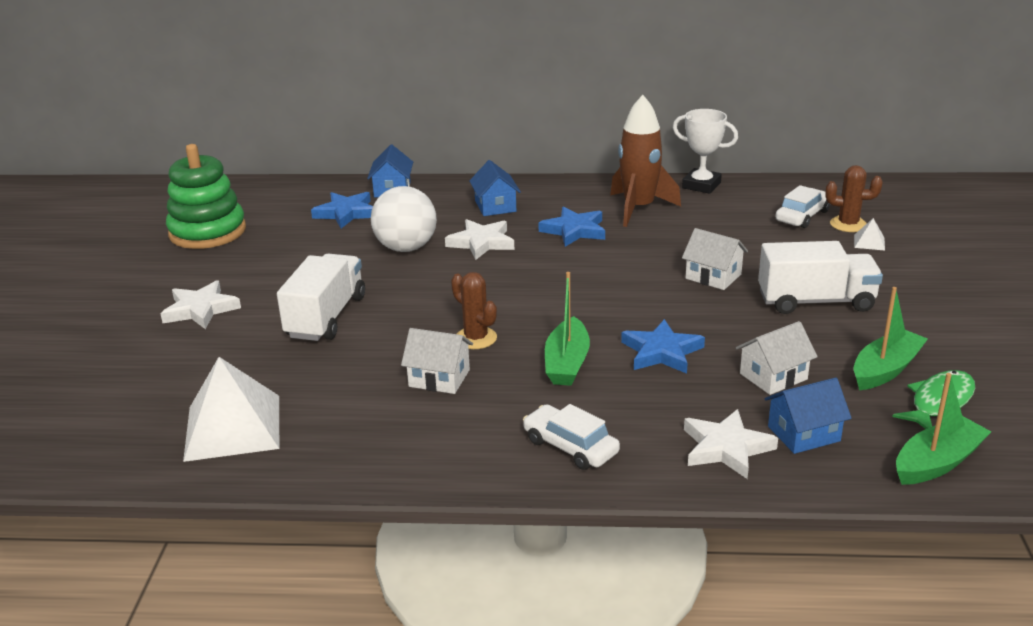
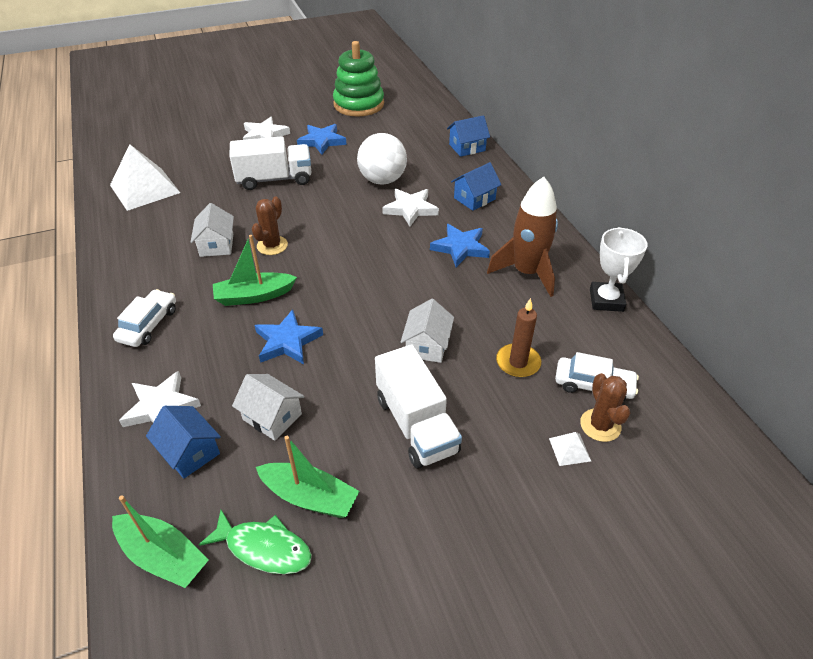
camera: 65 degrees right, 15 degrees up
(346, 213) = (417, 142): blue star -> blue star (322, 141)
(759, 240) = (518, 362): none -> brown candle

